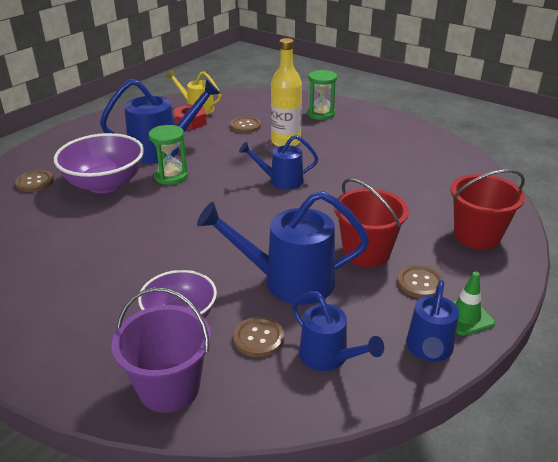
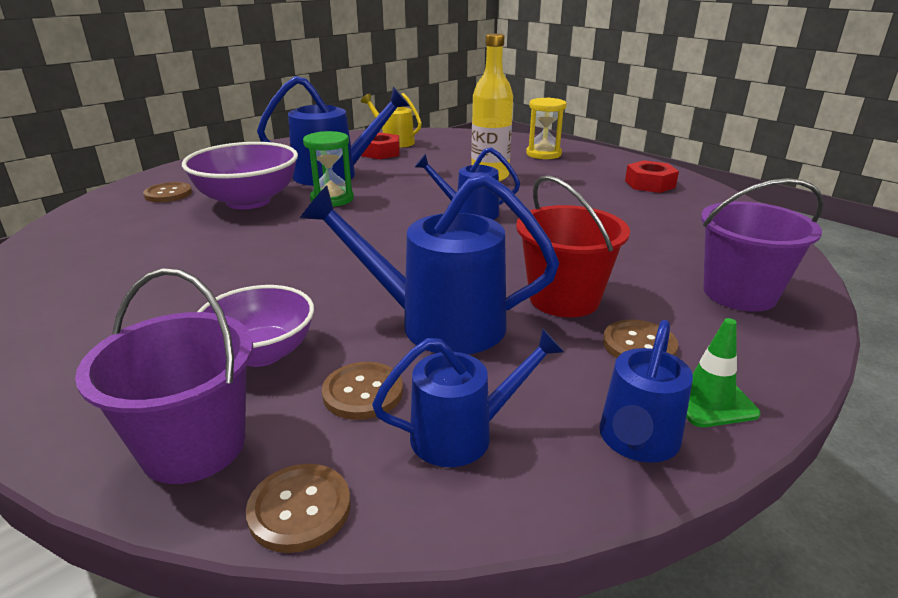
camera: 10 degrees right, 5 degrees down
(245, 126) = (445, 159): brown button -> brown button (299, 509)
(321, 114) = (543, 154): green hourglass -> yellow hourglass
(329, 357) = (464, 434): blue watering can -> blue watering can turned 75 degrees counterclockwise
(406, 140) = (649, 184): none -> red nut
(477, 236) = (739, 293): red bucket -> purple bucket

